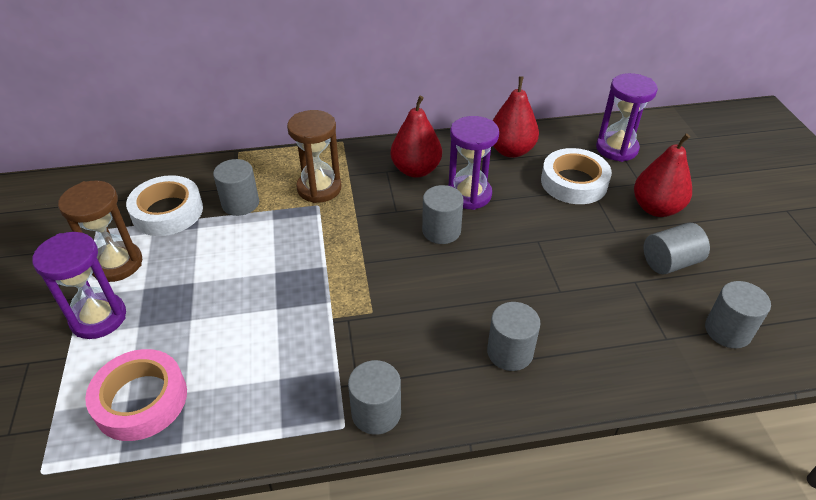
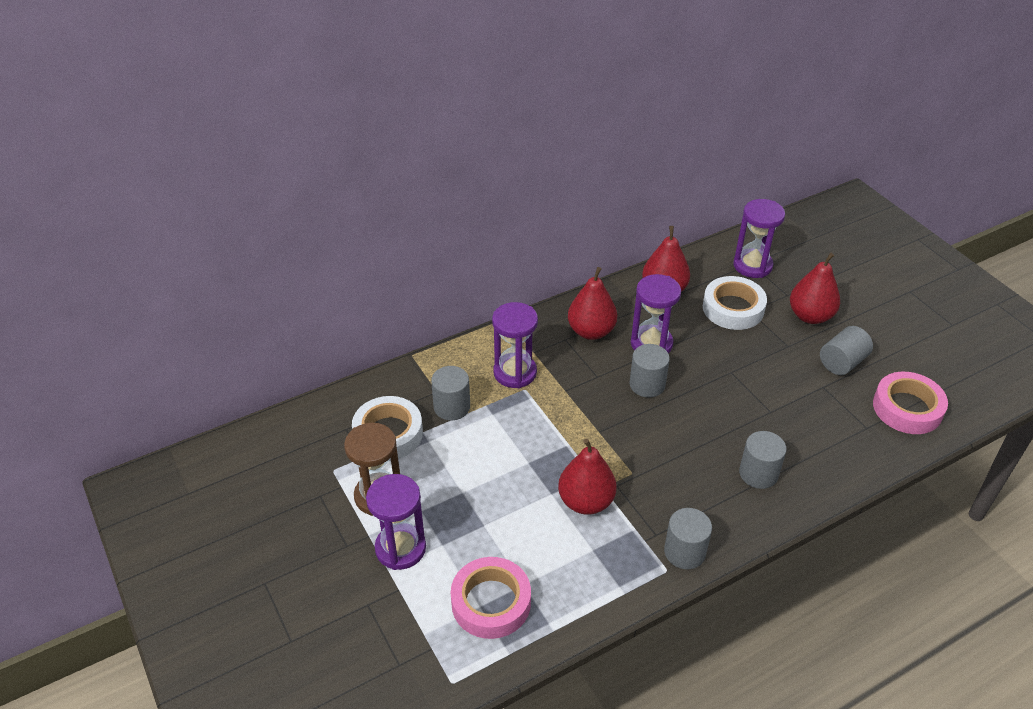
camera: 20 degrees left, 0 degrees up
(306, 326) = (586, 501): none -> red pear
(319, 188) = (515, 372): brown hourglass -> purple hourglass
(727, 330) = (907, 408): grey cylinder -> pink tape

